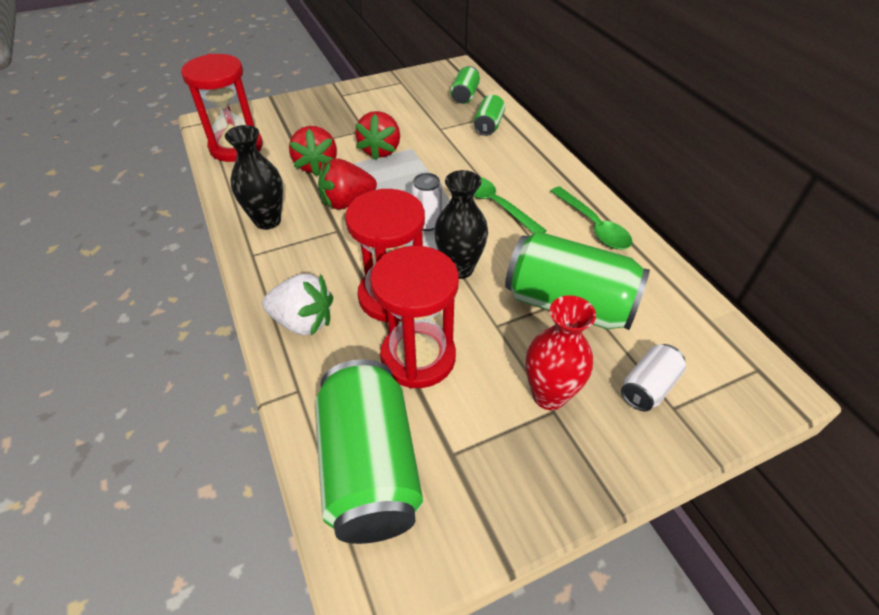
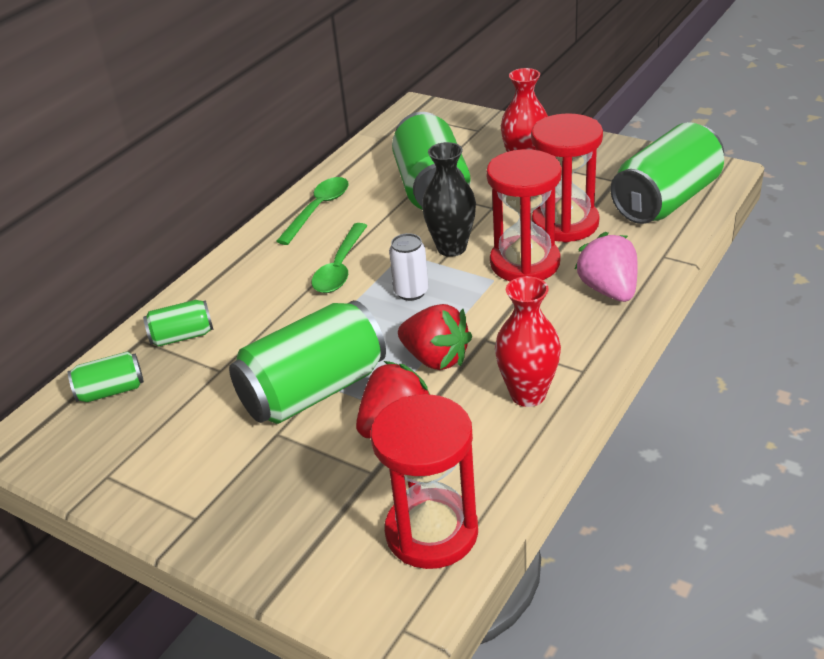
camera: 120 degrees left, 10 degrees down
(267, 221) = (528, 394): black vase -> red vase
(303, 321) = (609, 290): white strawberry -> pink strawberry
(380, 150) = (313, 391): red strawberry -> green can
(648, 387) = (472, 141): white can -> none

